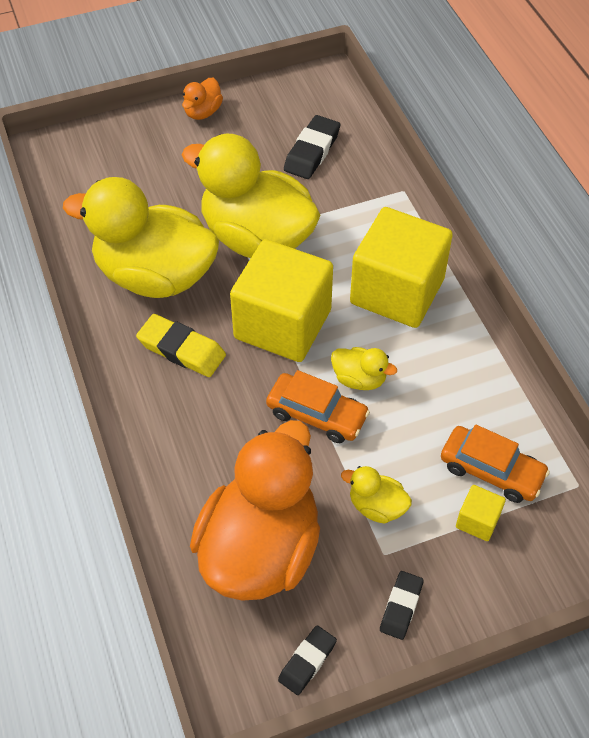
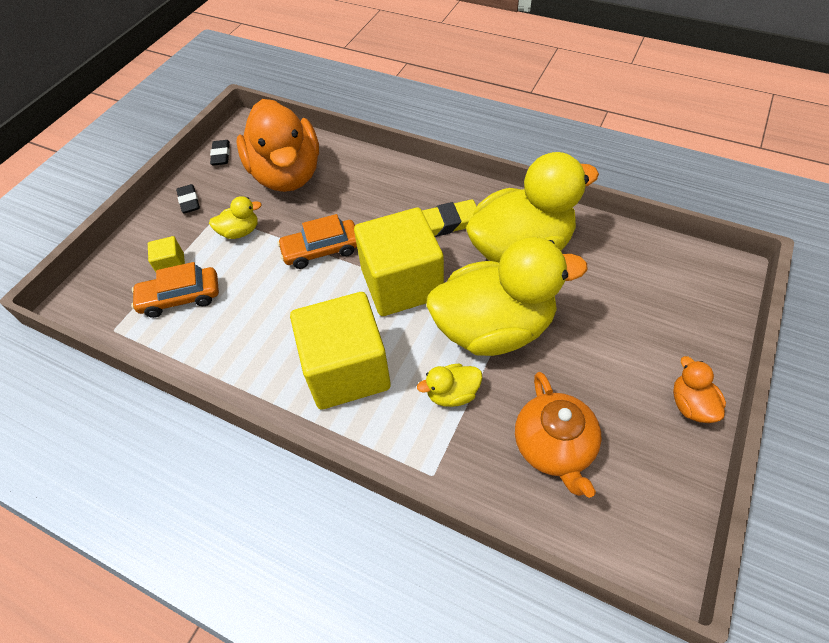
camera: 140 degrees right, 0 degrees up
(312, 151) = (554, 447): black eraser -> orange teapot
(359, 379) = (314, 288): yellow duck -> yellow duck (452, 394)

